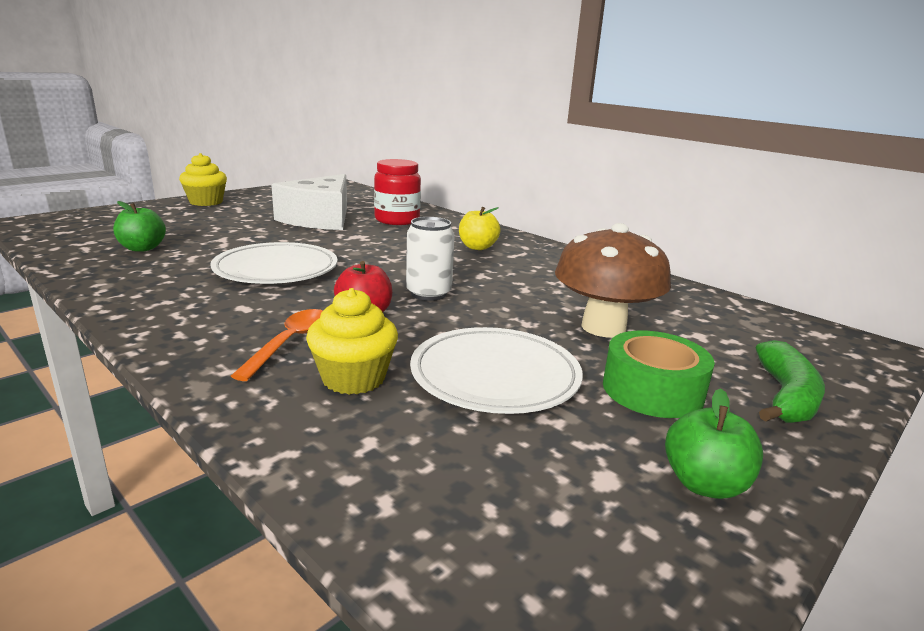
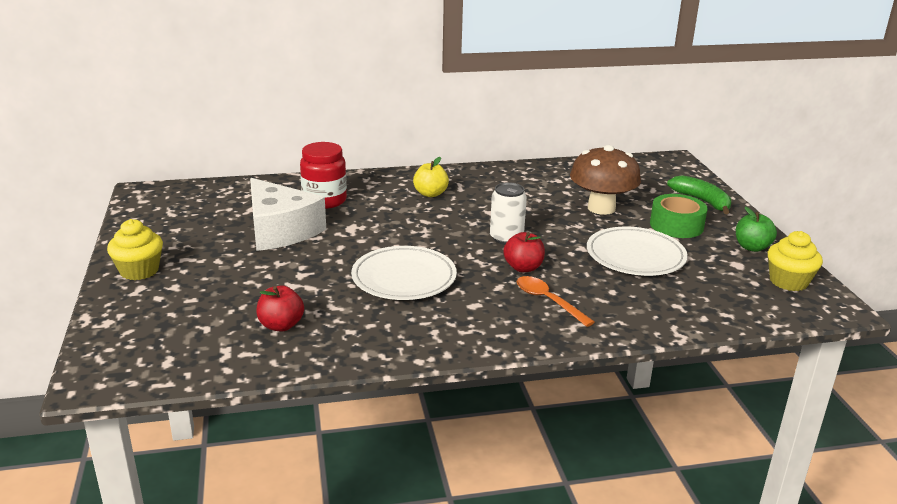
camera: 55 degrees left, 5 degrees up
(142, 248) = (281, 325): green apple -> red apple
(353, 378) = (610, 293): yellow cupcake -> yellow cupcake (788, 281)

